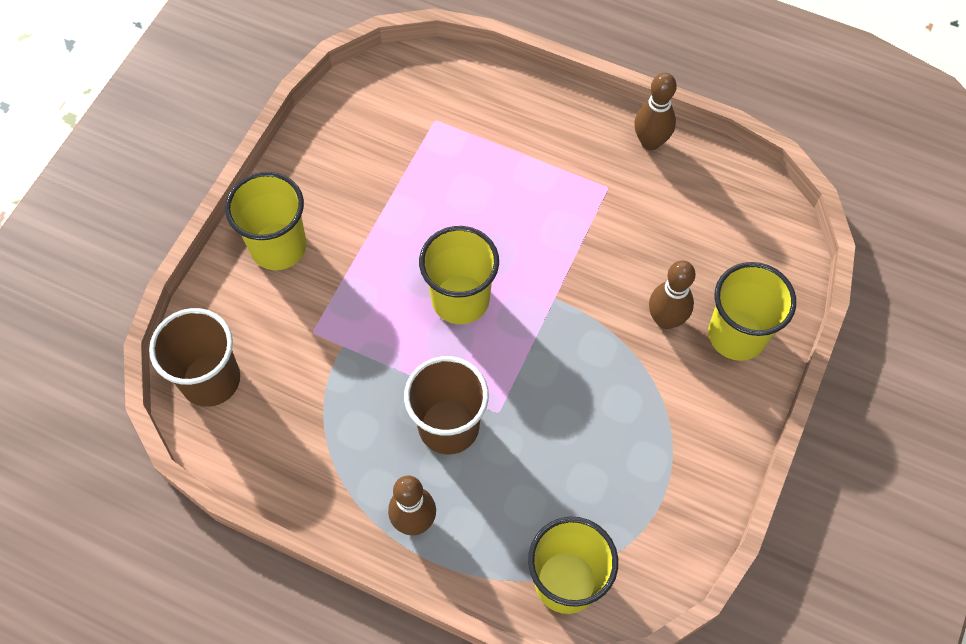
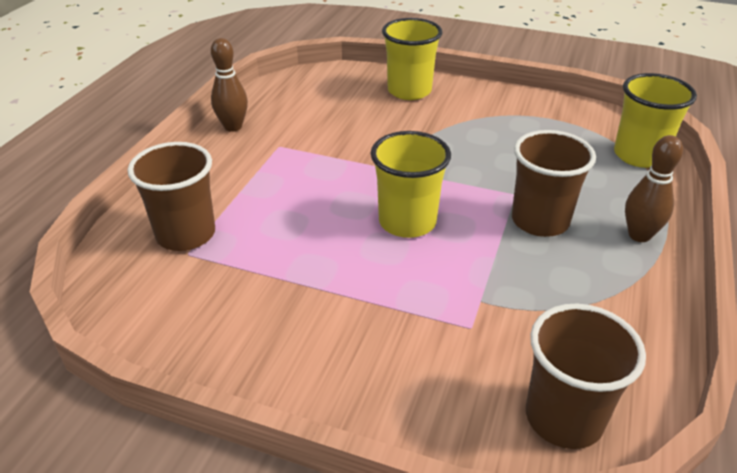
camera: 95 degrees left, 25 degrees down
(278, 247) = (363, 373): yellow cup -> none
(462, 116) = (186, 234): none -> brown cup
(665, 319) = (403, 118): brown bowling pin -> none

